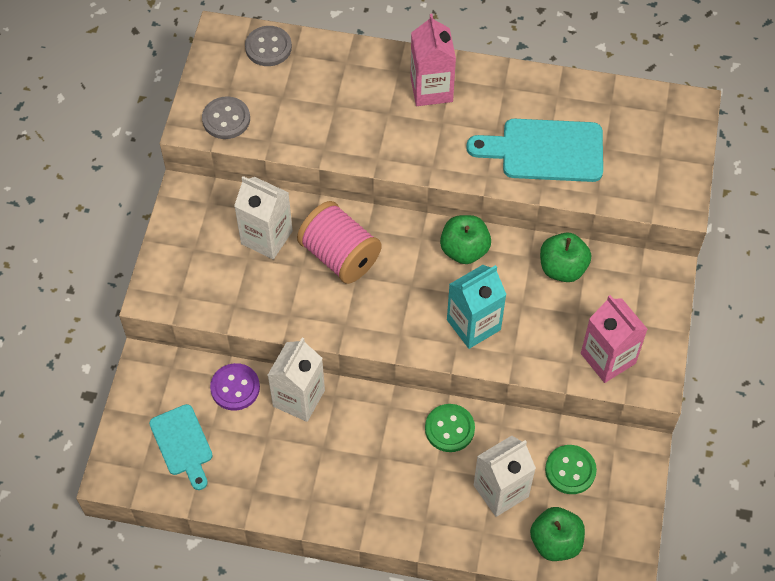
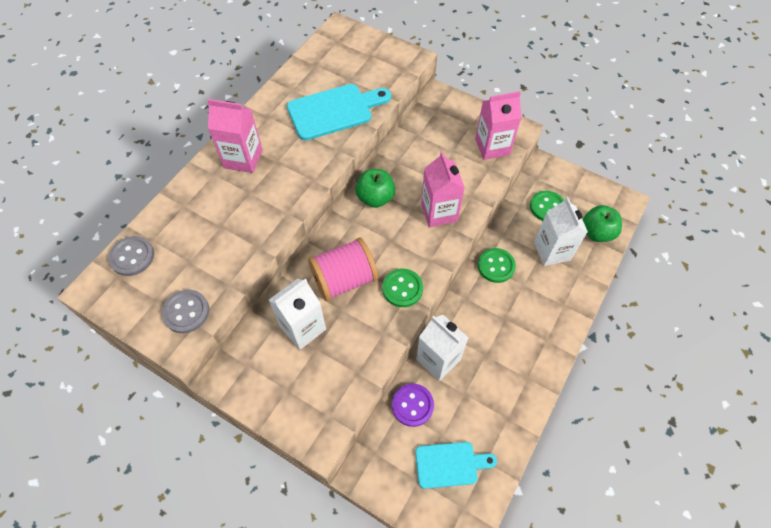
camera: 70 degrees left, 0 degrees up
(351, 317) = (402, 288): none -> green button
(473, 325) = (439, 212): turquoise carton -> pink carton
(545, 151) = (334, 111): turquoise cutting board -> turquoise cutting board turned 135 degrees counterclockwise
(562, 268) = (414, 147): green apple -> none

